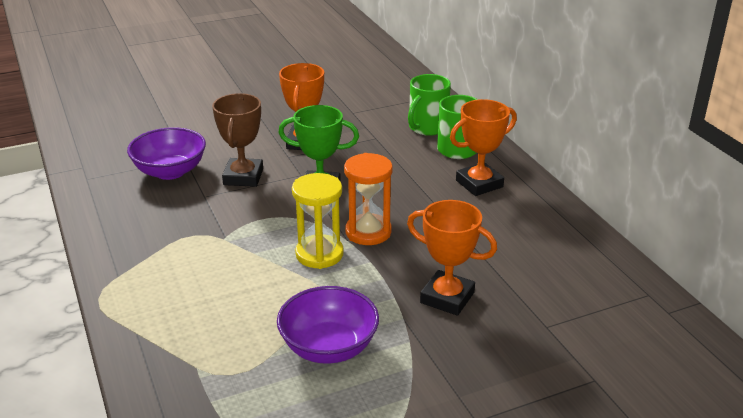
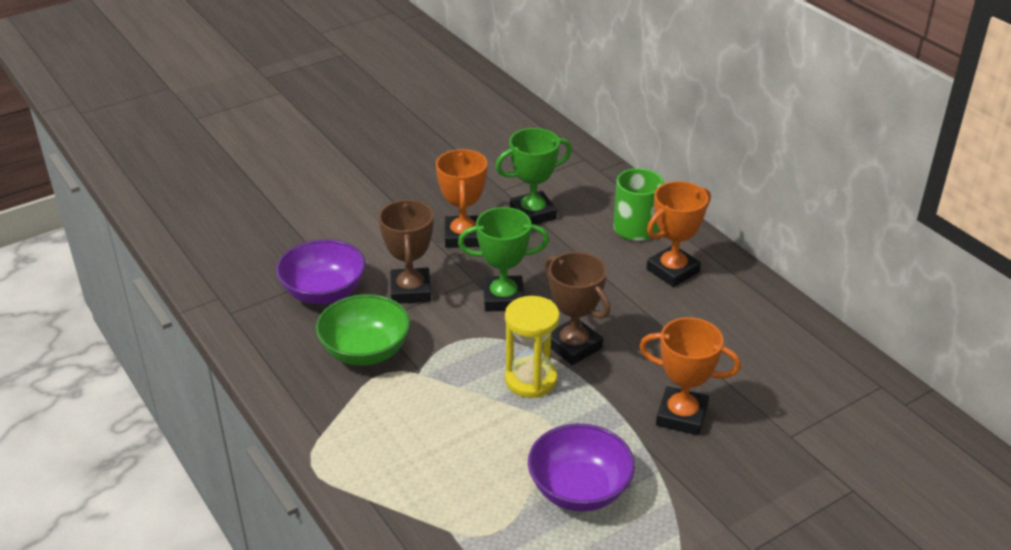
camera: 10 degrees left, 5 degrees up
(185, 217) = (365, 351): none -> green bowl
(368, 232) = (573, 346): orange hourglass -> brown trophy
(371, 131) = (533, 213): none -> green trophy
(427, 127) = (594, 202): green mug -> none

